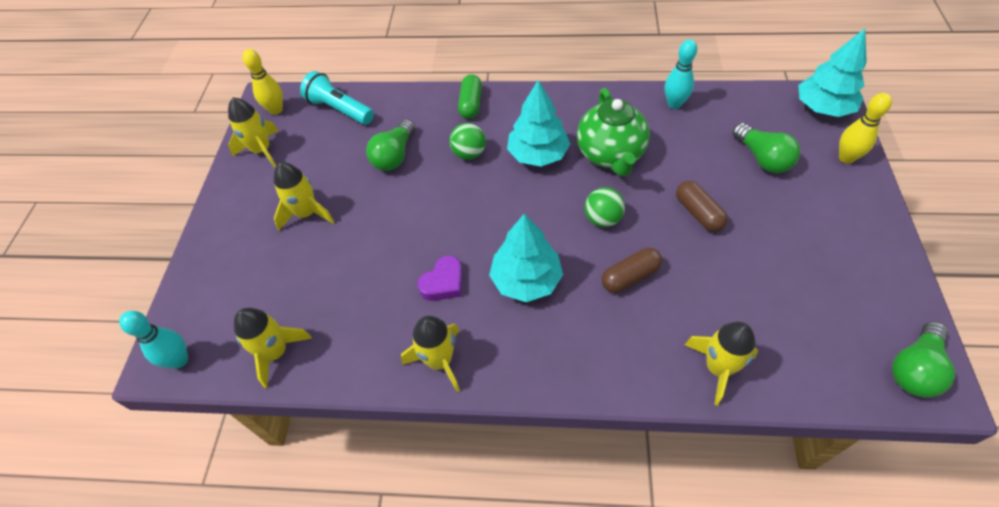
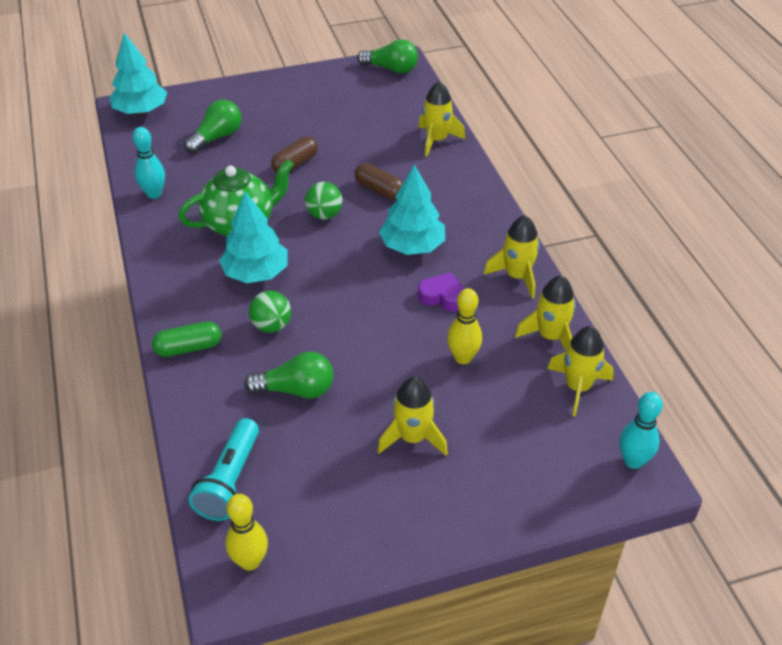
camera: 115 degrees left, 10 degrees down
(262, 150) = (333, 537): yellow rocket -> yellow rocket (550, 336)
(846, 158) = (203, 98): yellow bowling pin -> yellow bowling pin (463, 358)

